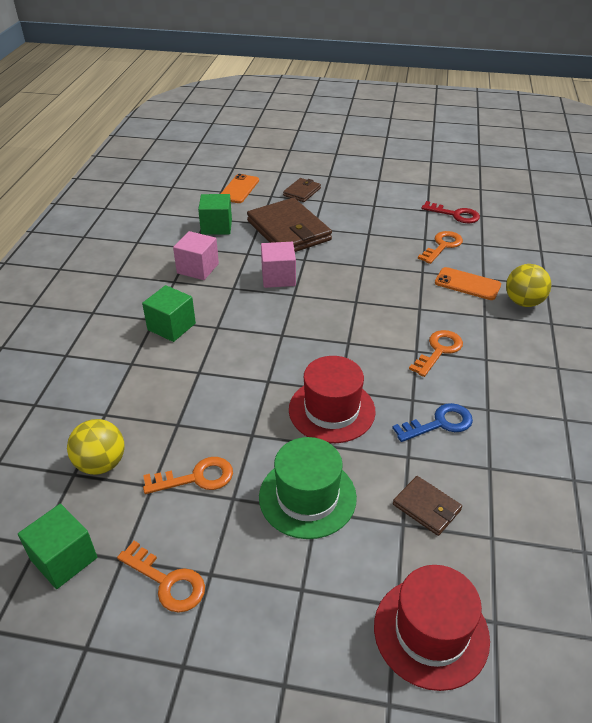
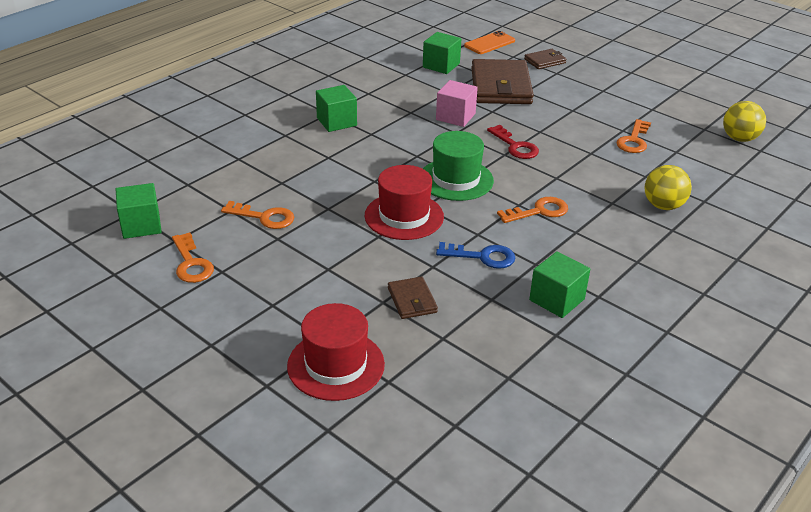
camera: 30 degrees right, 5 degrees down
(101, 464) = (210, 185): yellow ball -> yellow ball (739, 138)
(198, 268) = (395, 90): pink cube -> none
(307, 497) = (330, 258): green hat -> green hat (456, 179)
(442, 246) = (634, 140): orange key -> orange key turned 135 degrees clockwise
(455, 214) = (677, 120): red key -> red key (515, 146)
(467, 284) = (623, 175): orange phone -> none
(539, 440) = (556, 299): none -> green cube

